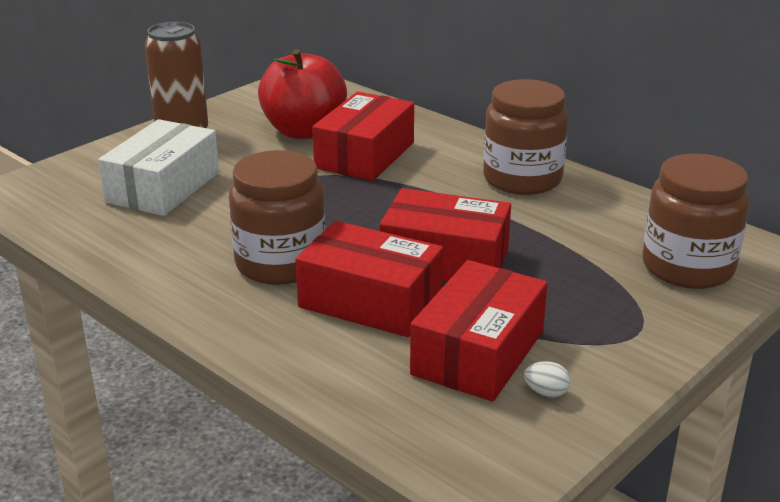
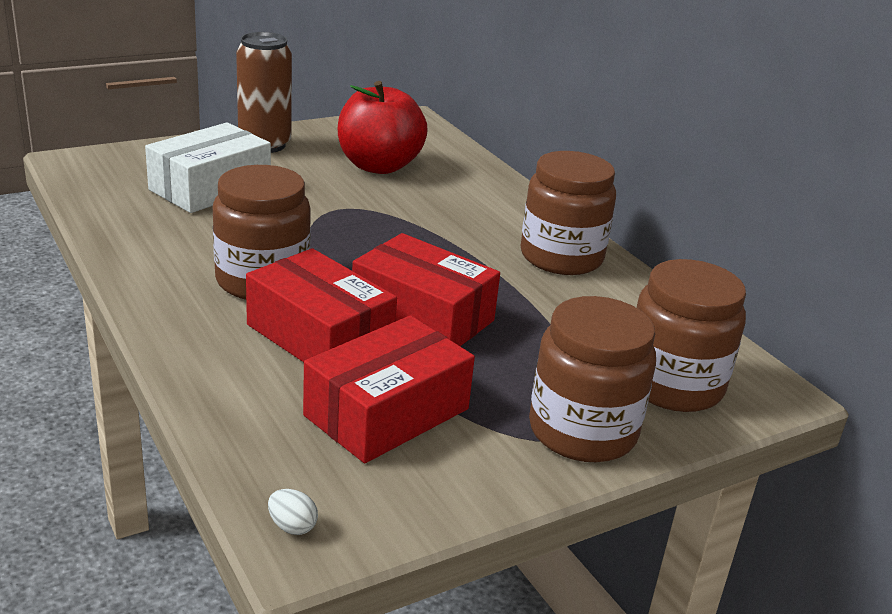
camera: 15 degrees right, 0 degrees up
(365, 155) = (420, 200): red box -> none
(546, 393) = (425, 470): white egg -> white egg (292, 526)
(646, 325) = (582, 431): none -> brown jar

